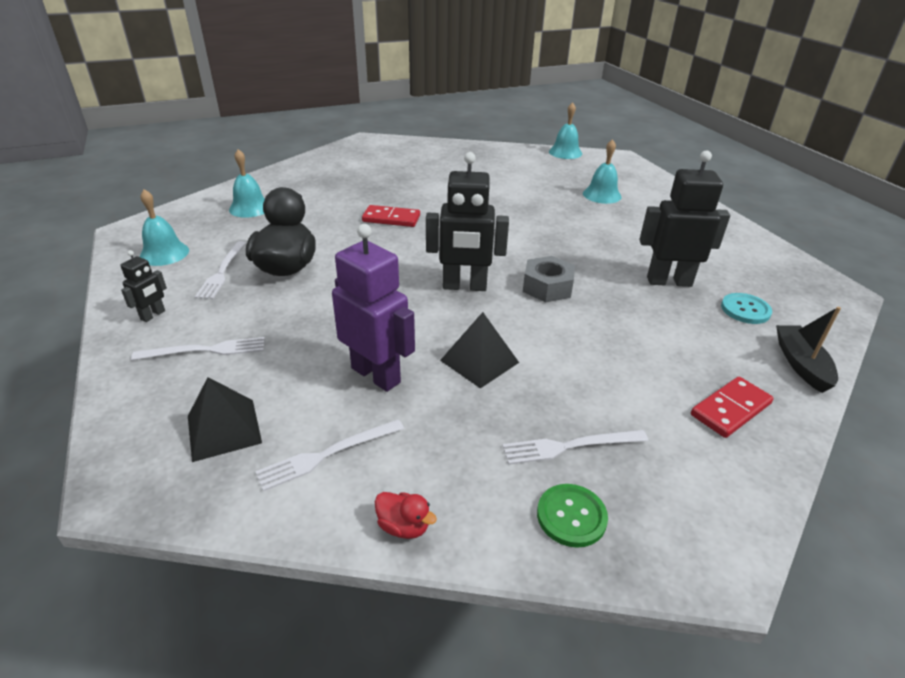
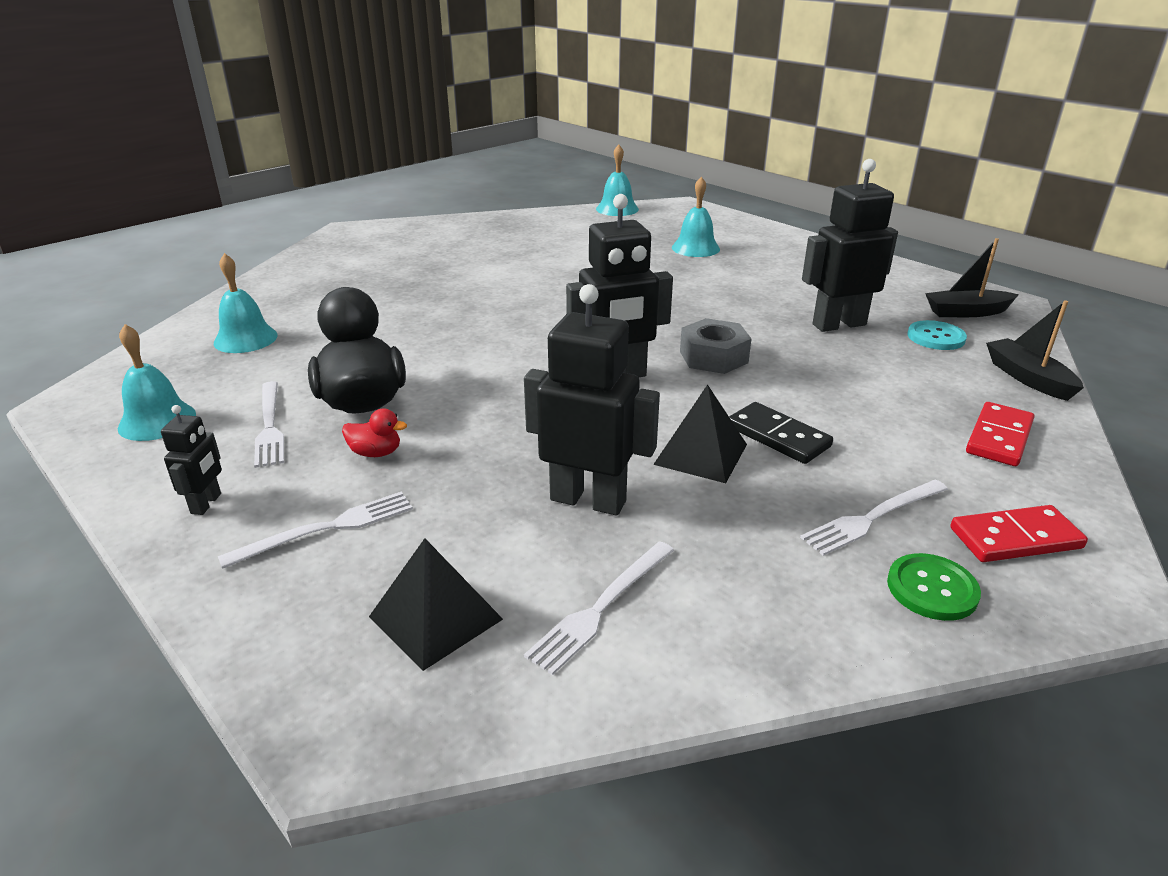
camera: 20 degrees left, 5 degrees down
(376, 375) = (588, 500): purple robot -> black robot
(391, 219) = (460, 317): red domino -> red domino (1015, 538)
(404, 526) = (760, 658): red duck -> red duck (376, 453)
(547, 362) = (777, 436): none -> black domino
(792, 293) = (966, 312): none -> black boat

